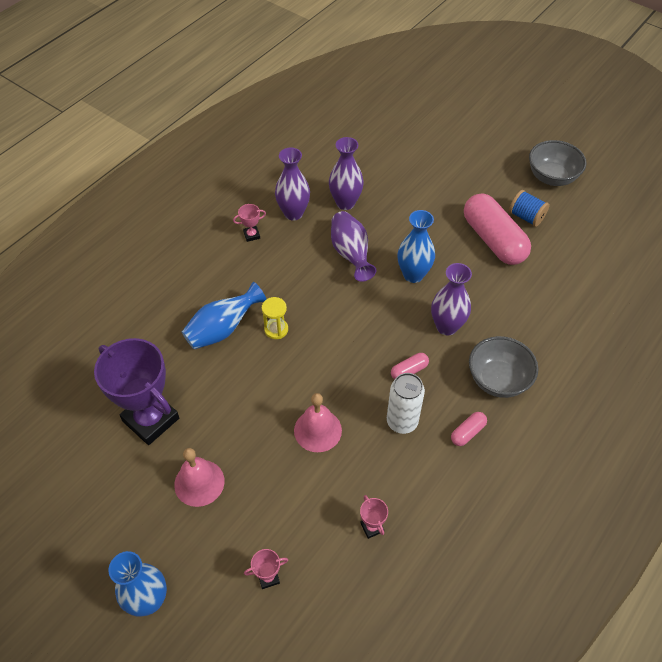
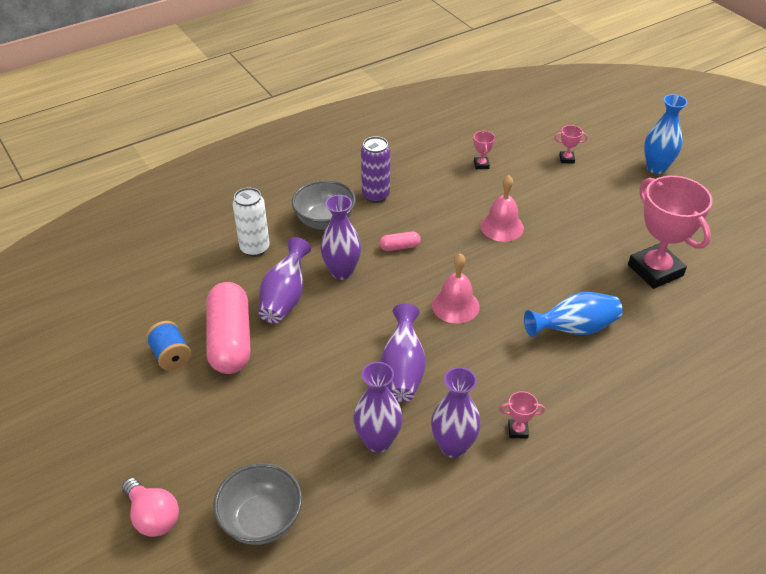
camera: 160 degrees left, 10 degrees down
(151, 419) = (655, 270): purple trophy -> pink trophy
(199, 482) = (613, 218): pink bell -> pink bell (455, 305)
(276, 329) = (516, 314): yellow hourglass -> none
(402, 422) = (426, 215): white can -> white can (255, 248)
(413, 275) = (344, 328): blue vase -> none
(455, 130) = (153, 517): none -> pink light bulb
(467, 432) = (375, 196): pink capsule -> purple can
(478, 287) = (285, 297): none -> purple vase
(551, 177) = (93, 397): grey bowl -> grey bowl (261, 520)

